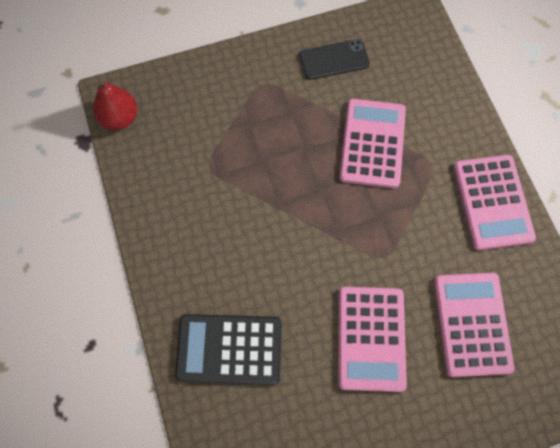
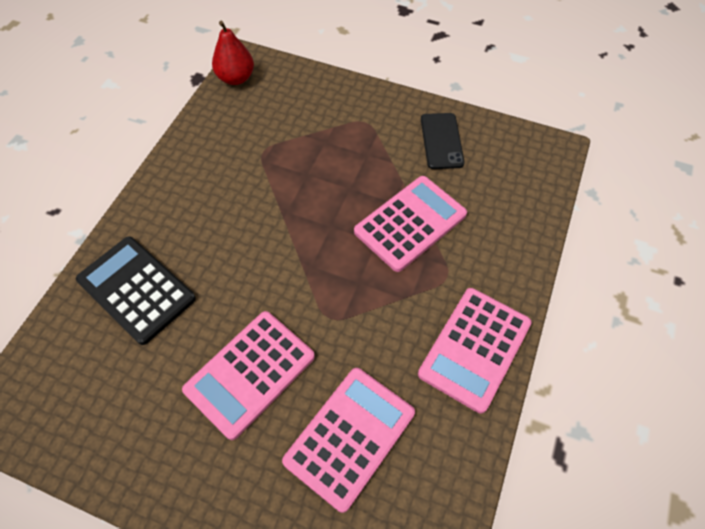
camera: 40 degrees right, 10 degrees down
(334, 60) = (441, 141): black phone -> black phone turned 60 degrees clockwise

